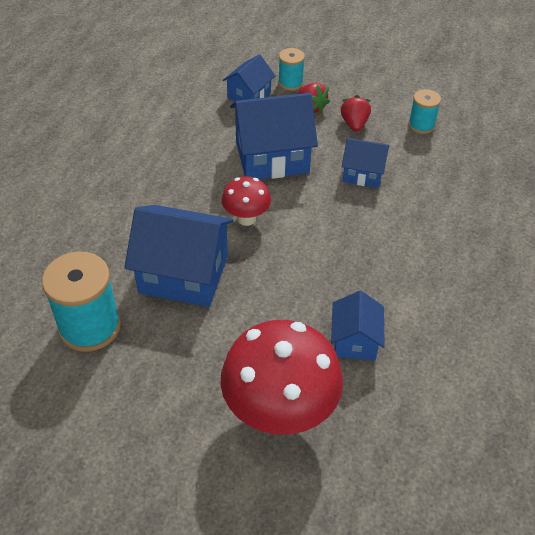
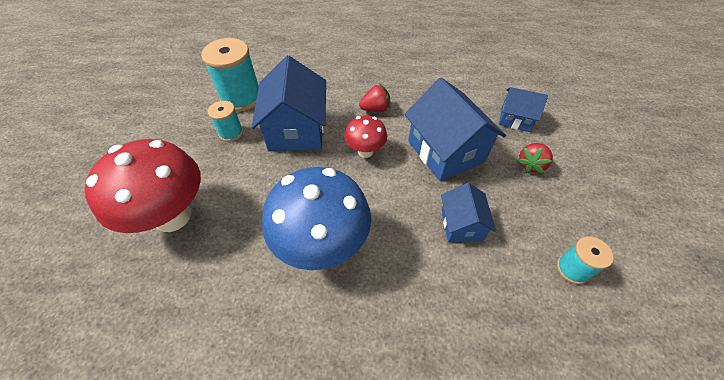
camera: 75 degrees right, 5 degrees up
(290, 83) = (554, 142): turquoise spool -> turquoise spool (231, 133)
(354, 124) = (530, 204): red strawberry -> red strawberry (375, 109)
(355, 340) = (248, 256): blue house -> none
(358, 277) = (322, 245): none -> blue mushroom

